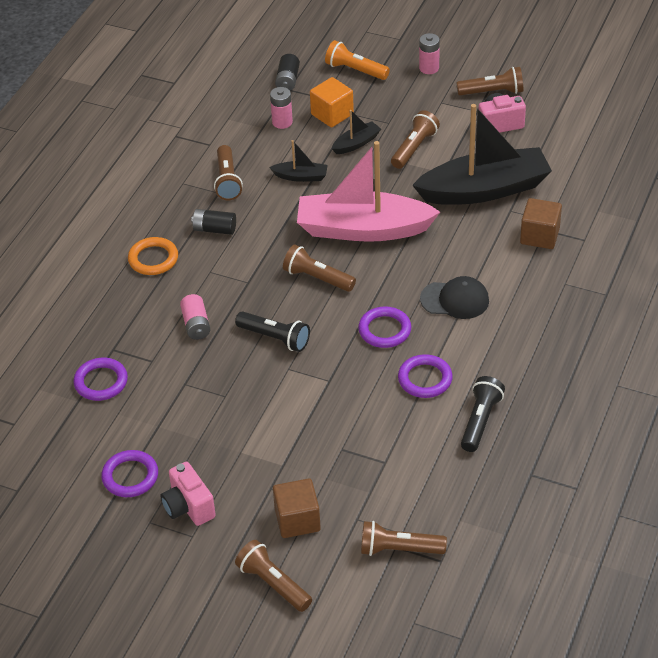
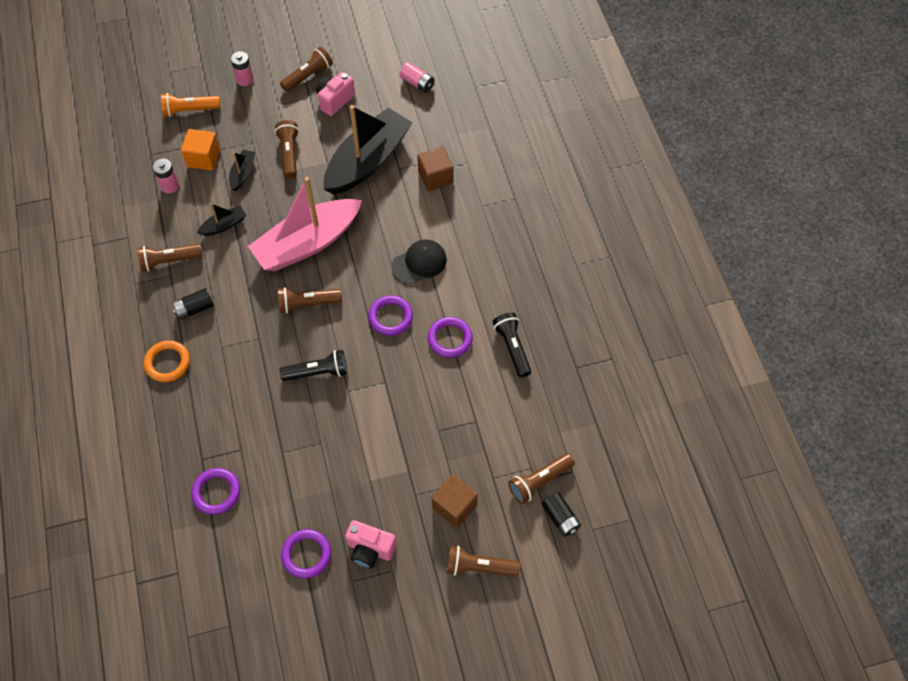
camera: 40 degrees left, 15 degrees up
(196, 325) = (249, 398): pink battery -> pink battery (417, 83)
(227, 181) = (169, 261): brown flashlight -> brown flashlight turned 120 degrees clockwise
(287, 80) = (143, 147): black battery -> black battery (560, 518)

